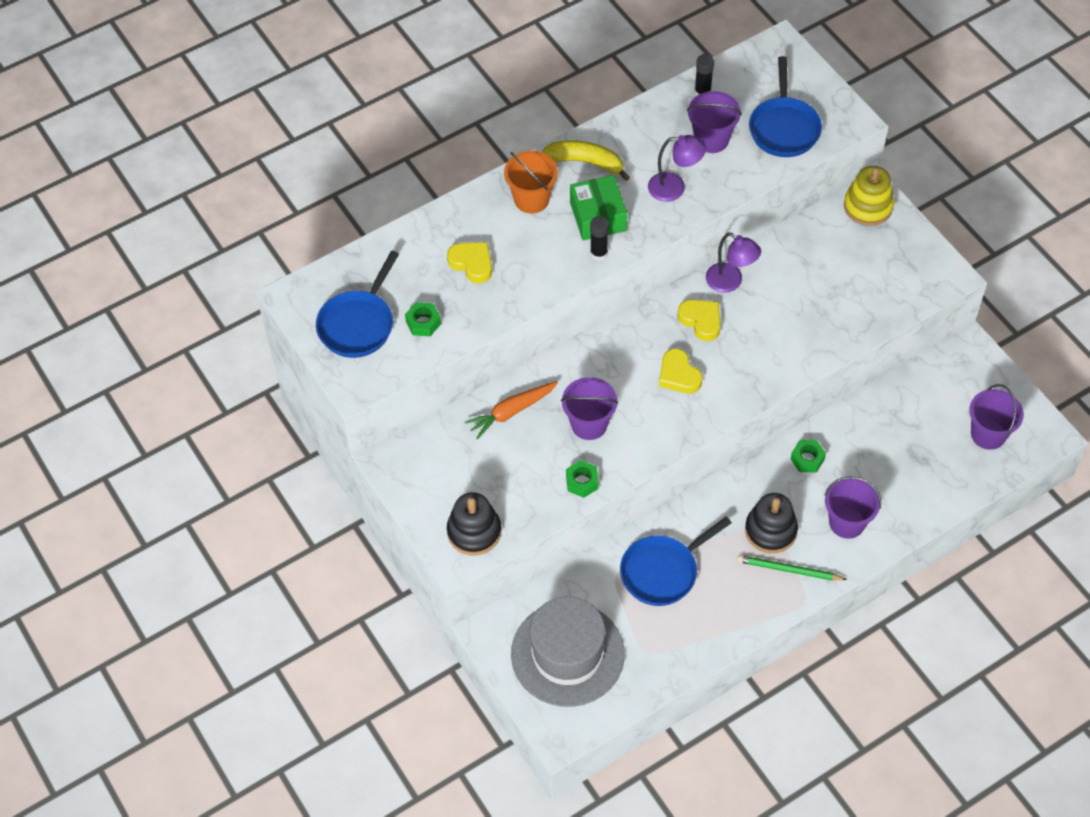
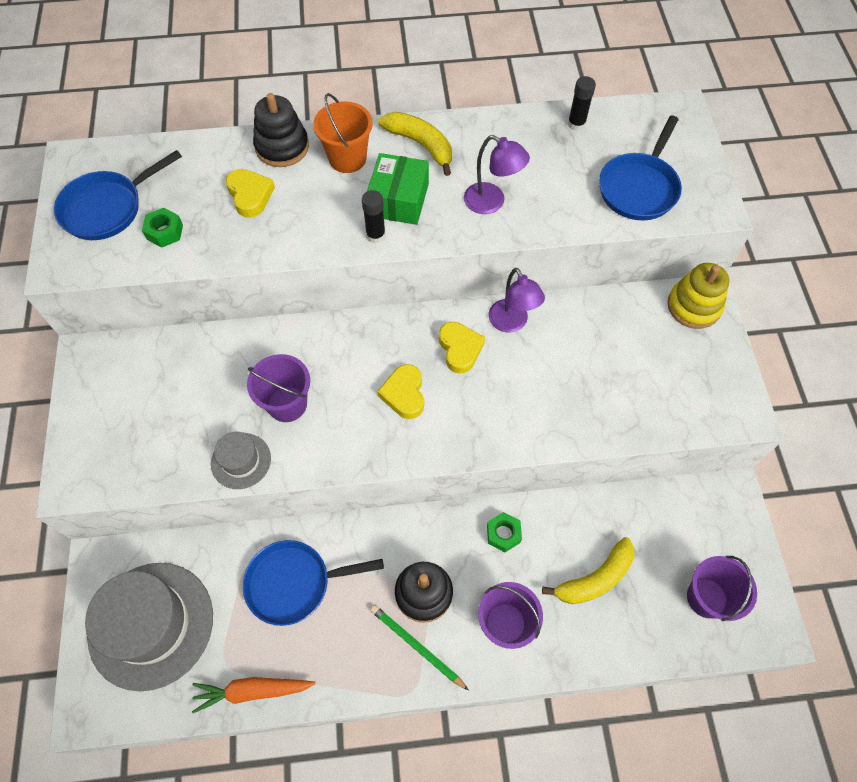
camera: 25 degrees right, 5 degrees up
(474, 532) = (107, 462): black stacking toy -> black stacking toy (282, 147)
(511, 412) = (225, 358): orange carrot -> orange carrot (252, 691)
(582, 482) = (241, 461): green nut -> grey hat
(711, 139) = (558, 171): purple bucket -> none
(897, 459) = (595, 578): none -> yellow banana

